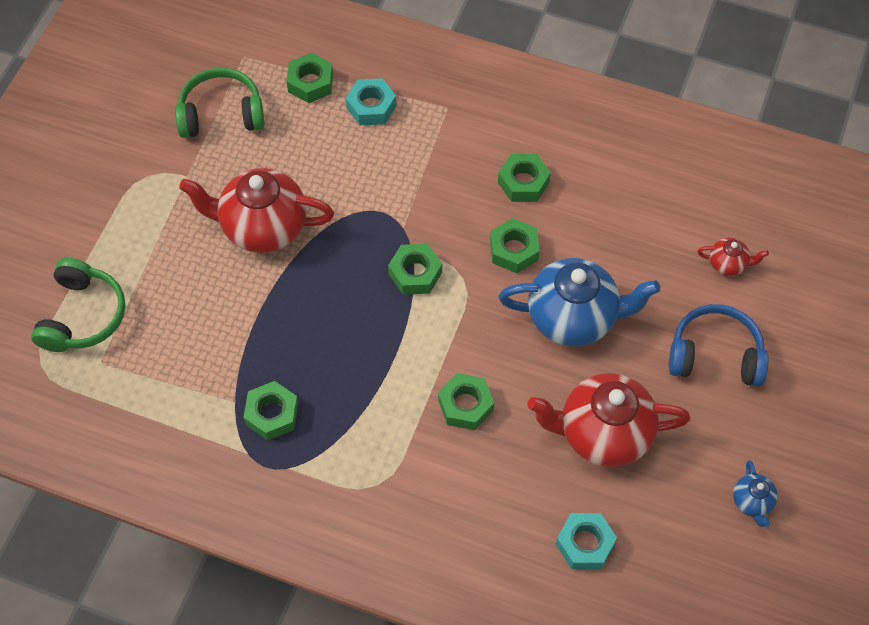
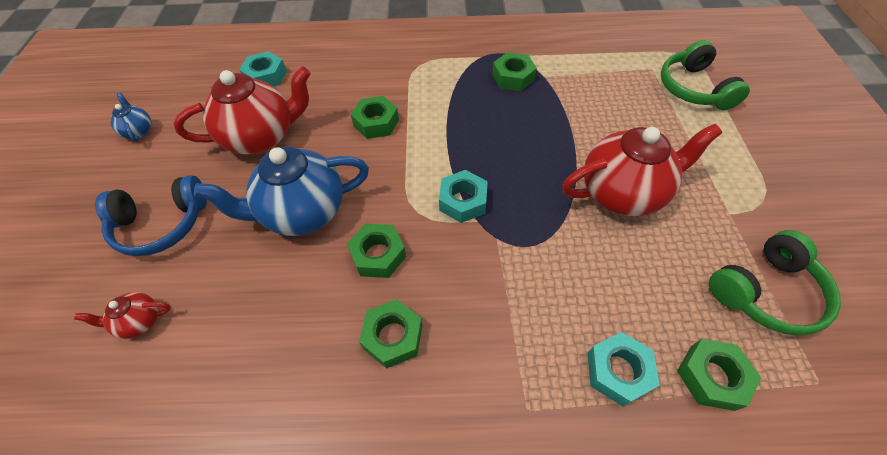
camera: 160 degrees right, 5 degrees down
(415, 273) = (463, 201): green nut -> turquoise nut

